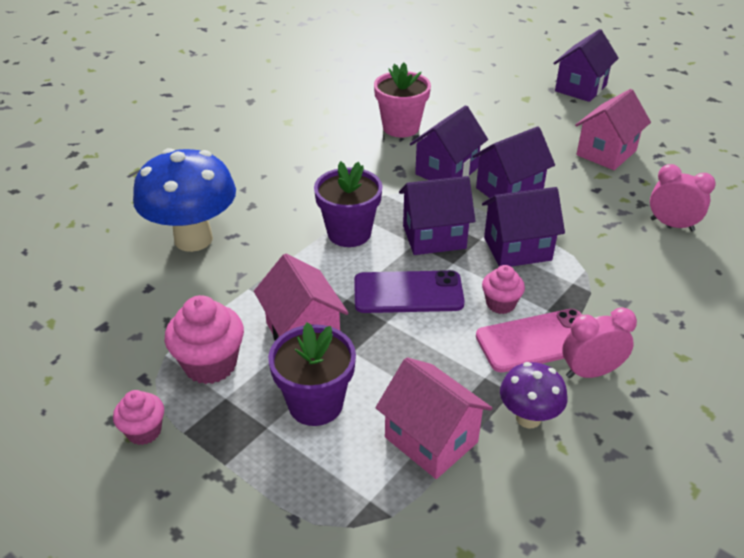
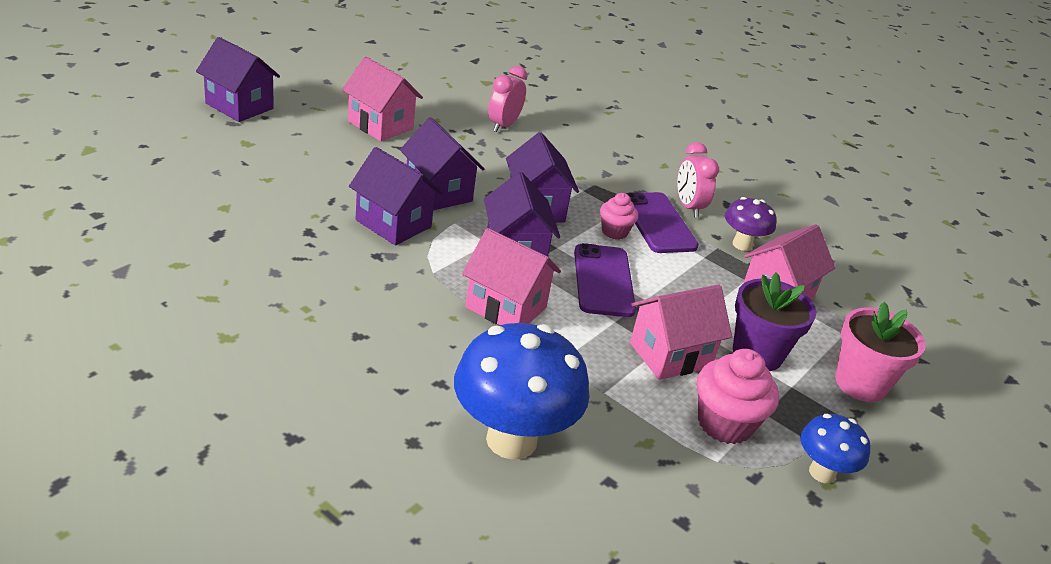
camera: 95 degrees left, 5 degrees down
(144, 431) = (822, 473): pink cupcake -> blue mushroom
(349, 233) = (506, 307): purple flower pot -> pink house
(401, 127) = (283, 240): pink flower pot -> pink flower pot (860, 384)
(537, 341) = (658, 223): pink phone -> purple phone

